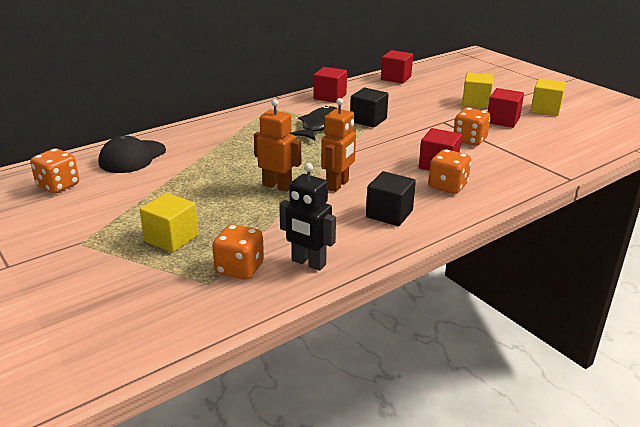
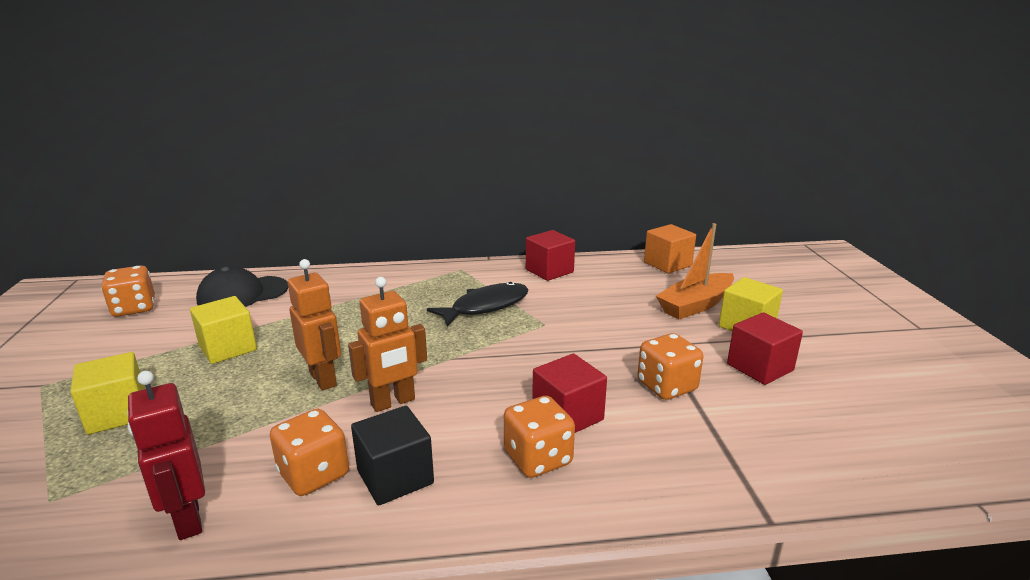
camera: 30 degrees right, 5 degrees down
(239, 268) = (108, 491): orange dice -> orange dice (314, 474)
(308, 263) = (187, 519): black robot -> red robot
(368, 120) = (556, 315): black cube -> none
(396, 78) = (667, 264): red cube -> orange cube
(438, 97) = (695, 305): none -> orange boat
(545, 109) = (858, 367): yellow cube -> yellow cube (228, 348)

